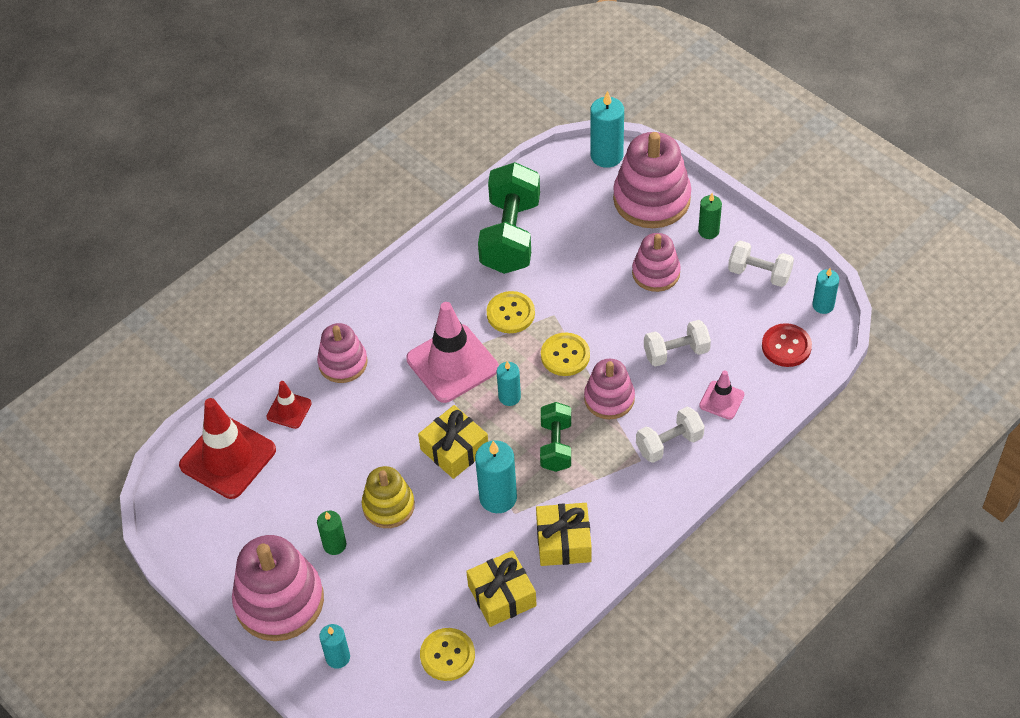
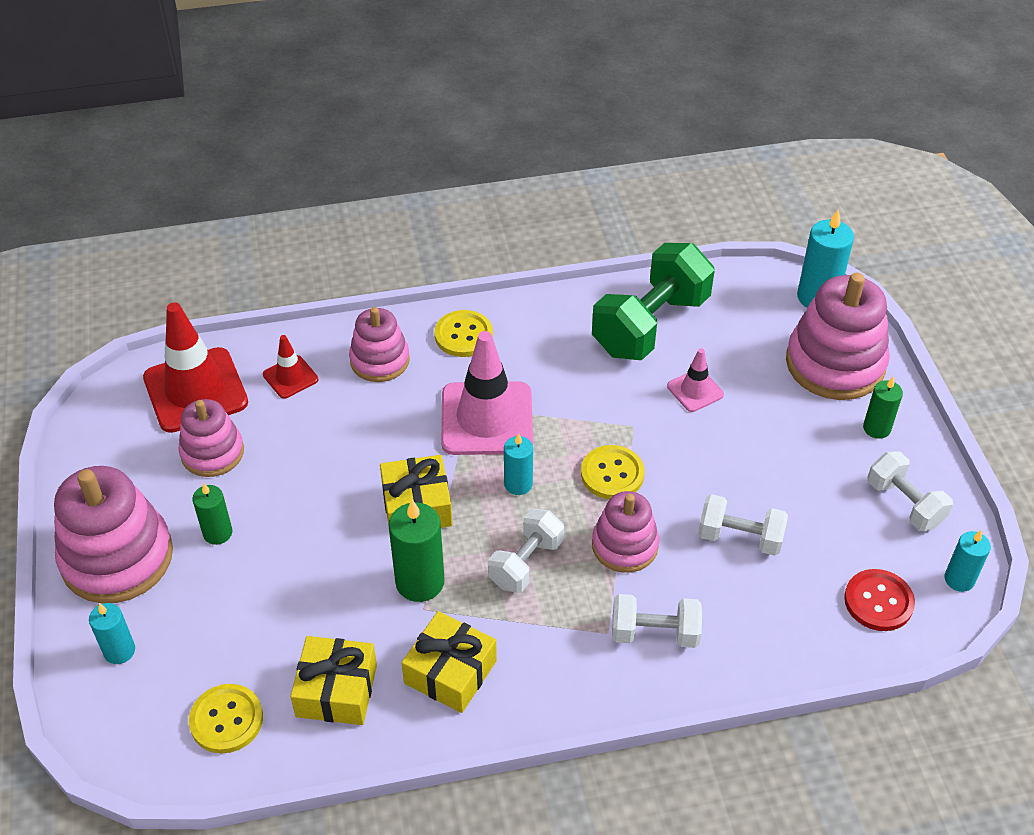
camera: 30 degrees right, 5 degrees down
(388, 506) = (303, 525): yellow stacking toy -> none
(498, 497) = (420, 582): turquoise candle -> green candle
(510, 313) = (588, 401): yellow button -> yellow button (463, 335)
(556, 446) = (526, 563): green dumbbell -> white dumbbell
(656, 273) = (781, 441): pink stacking toy -> pink stacking toy (212, 452)
(721, 400) = (753, 619): pink traffic cone -> pink traffic cone (695, 390)

